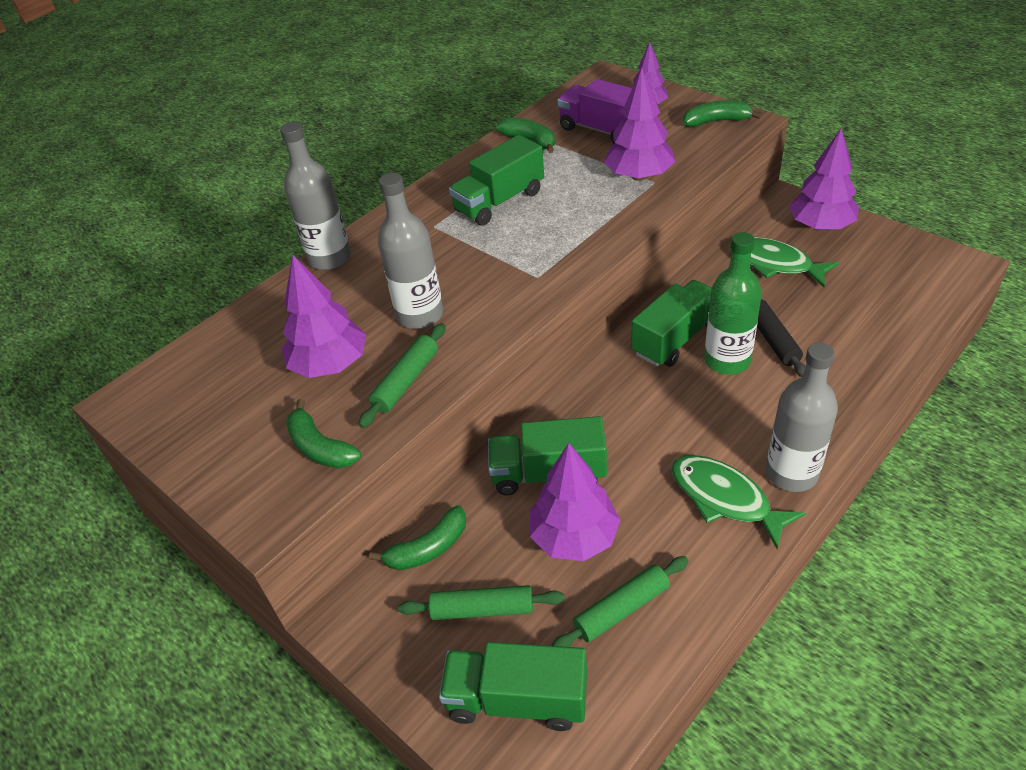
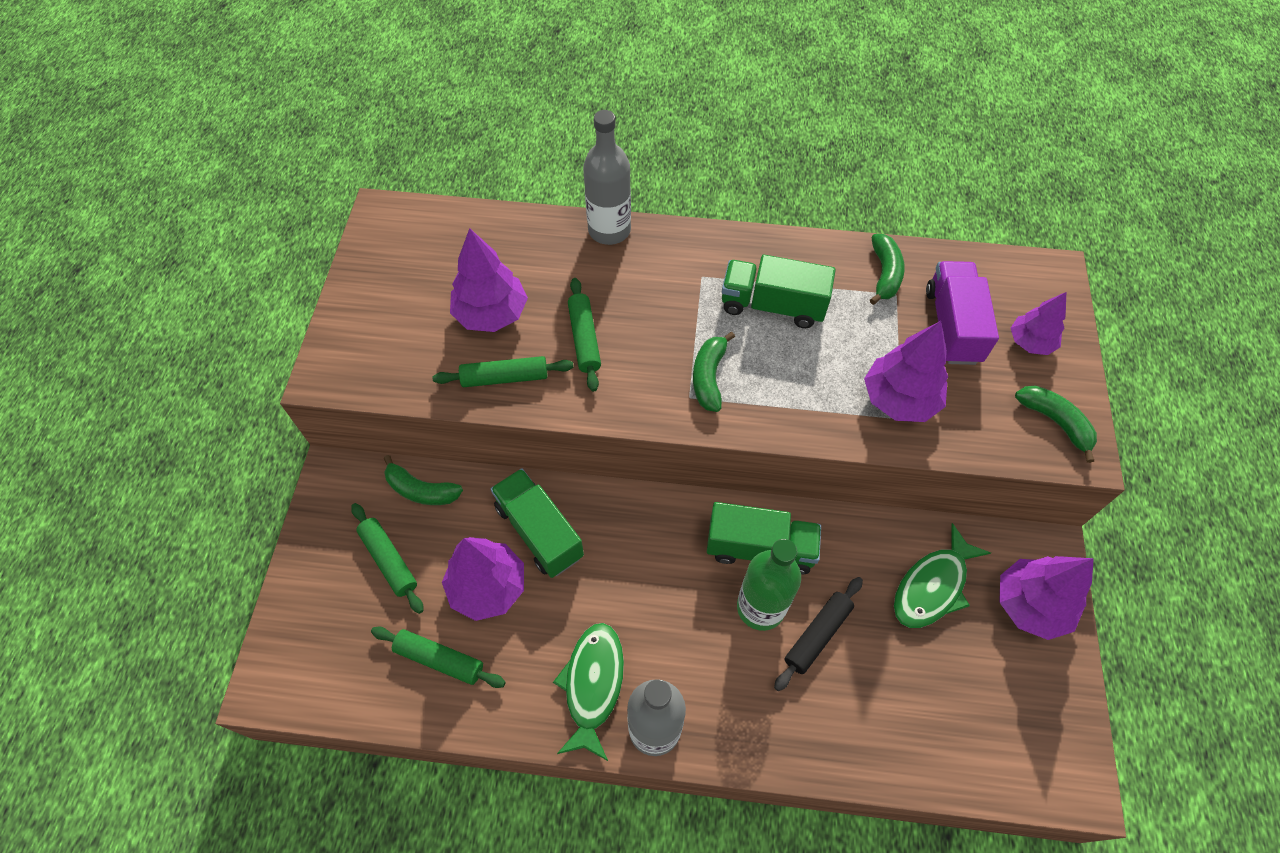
camera: 50 degrees right, 15 degrees up
(320, 447) = (407, 365): green banana -> green banana (709, 377)
(420, 315) = (584, 339): grey bottle -> green rolling pin
(517, 699) = (329, 628): green truck -> none
(774, 263) = (932, 586): green fish -> green fish turned 135 degrees counterclockwise

